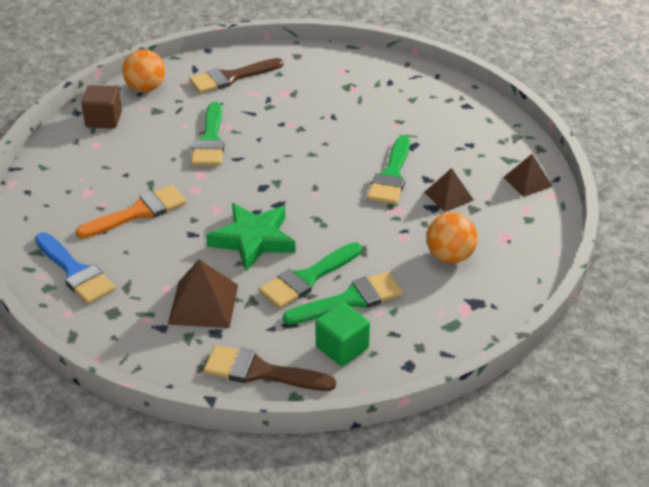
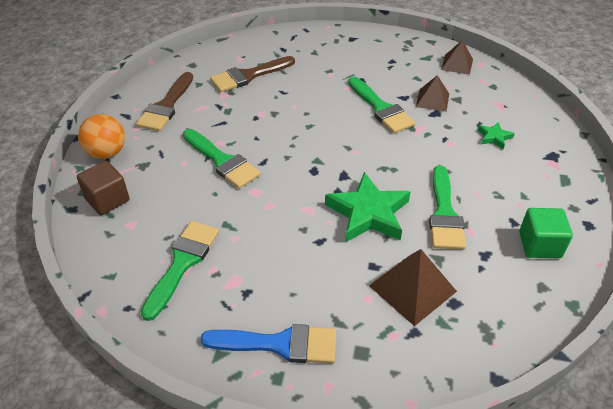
camera: 45 degrees left, 5 degrees up
(138, 212) = (253, 254): orange brush -> none
(260, 371) = (526, 306): brown brush -> brown brush (248, 76)
(350, 300) = (491, 208): green brush -> green brush (182, 263)
(450, 256) = (494, 137): orange ball -> green star

